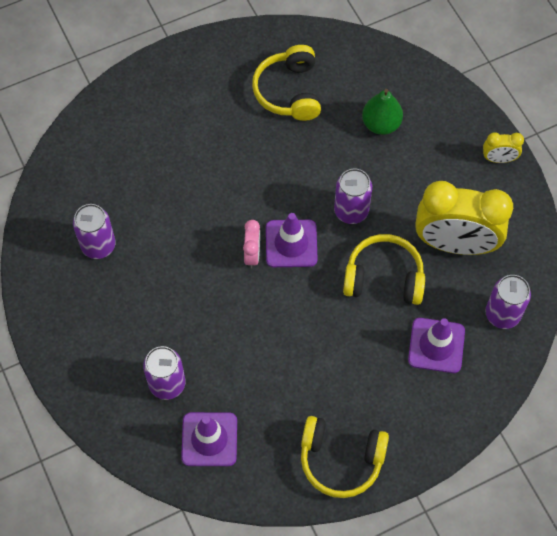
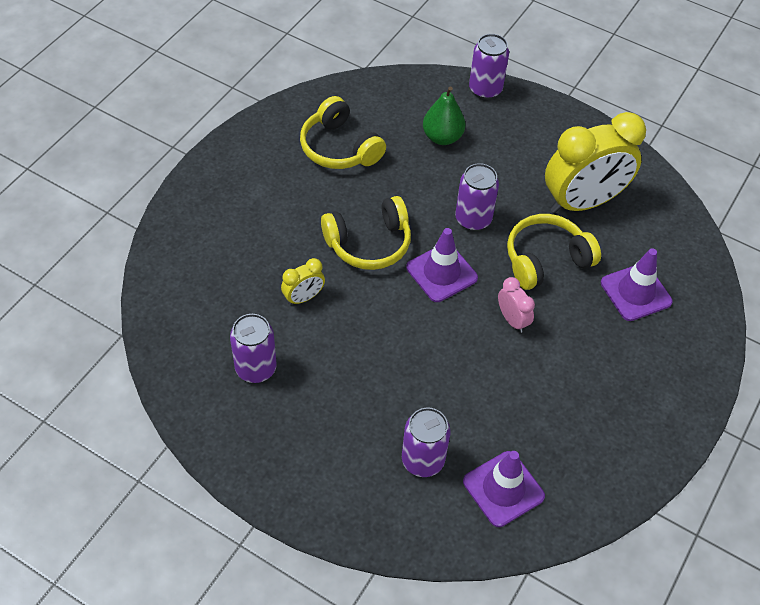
camera: 35 degrees left, 10 degrees down
(252, 254) = (413, 300): pink clock -> pink clock (512, 320)
(341, 460) = (636, 436): yellow headphones -> yellow headphones (369, 243)
(498, 159) = (562, 119): yellow clock -> yellow clock (303, 297)
(502, 314) = (667, 238): purple can -> purple can (485, 90)

